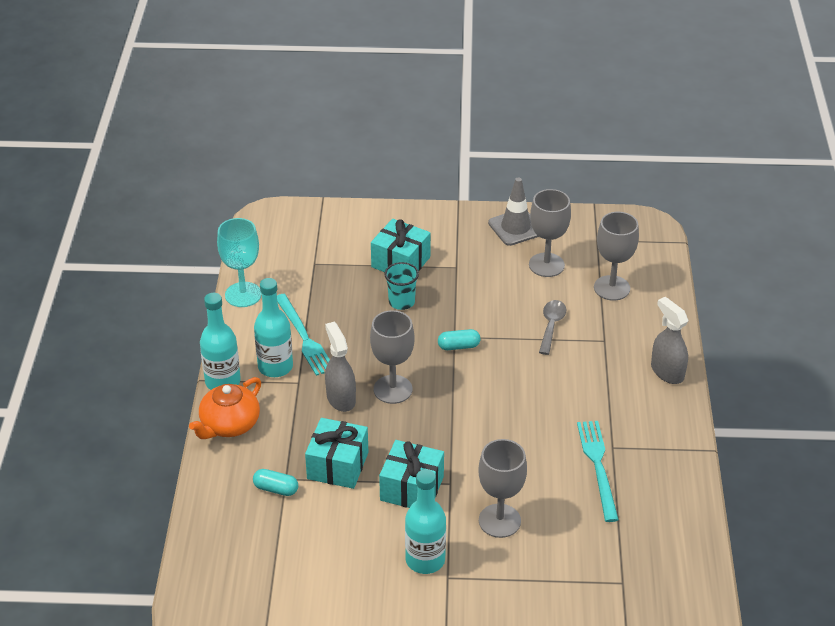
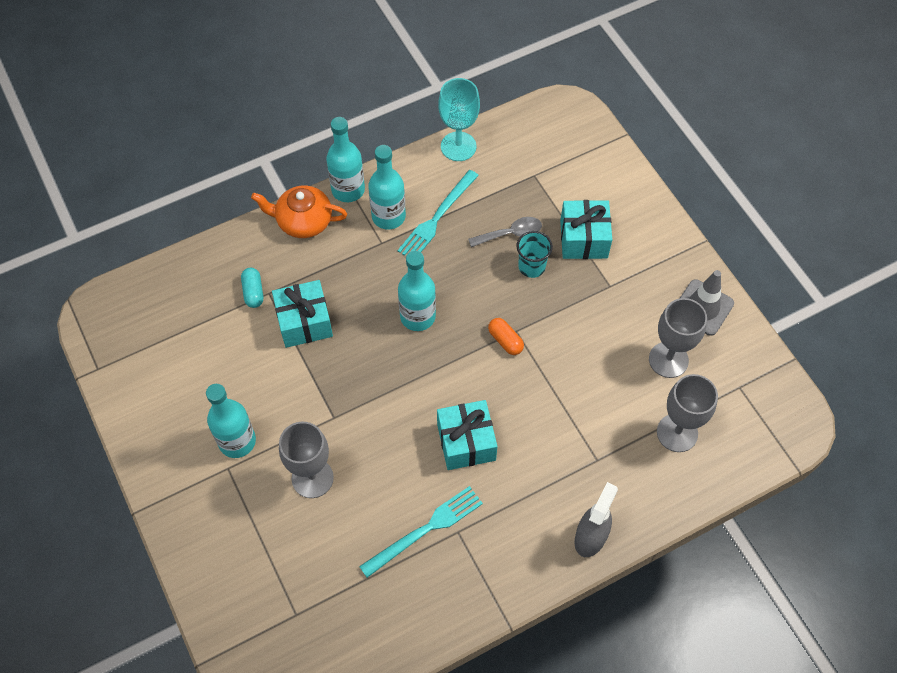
camera: 60 degrees right, 20 degrees up
(341, 398) = (382, 283): grey spray bottle -> none
(393, 389) = (417, 316): grey goblet -> turquoise bottle
(412, 488) = (310, 391): turquoise gift -> turquoise gift (466, 442)
(458, 346) = (505, 340): turquoise capsule -> orange capsule
(551, 325) = (586, 404): grey spoon -> grey spoon (511, 234)

